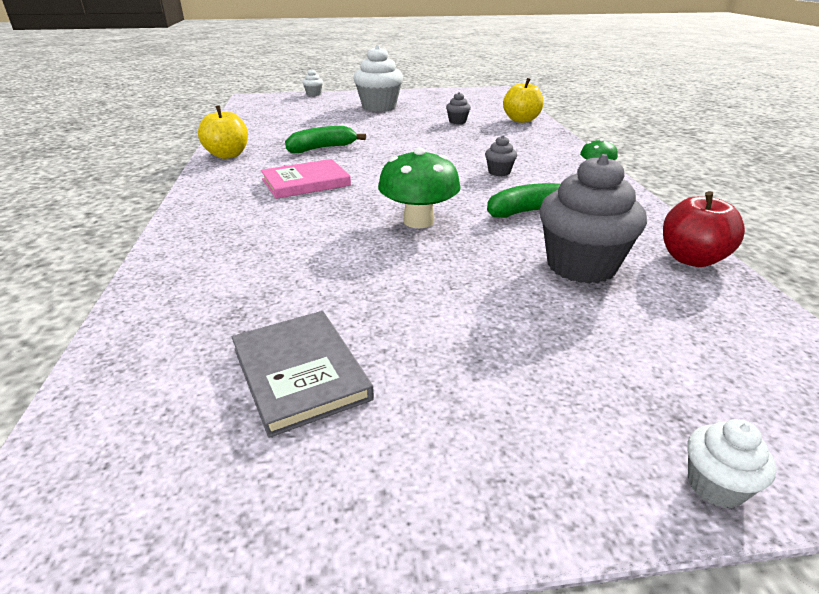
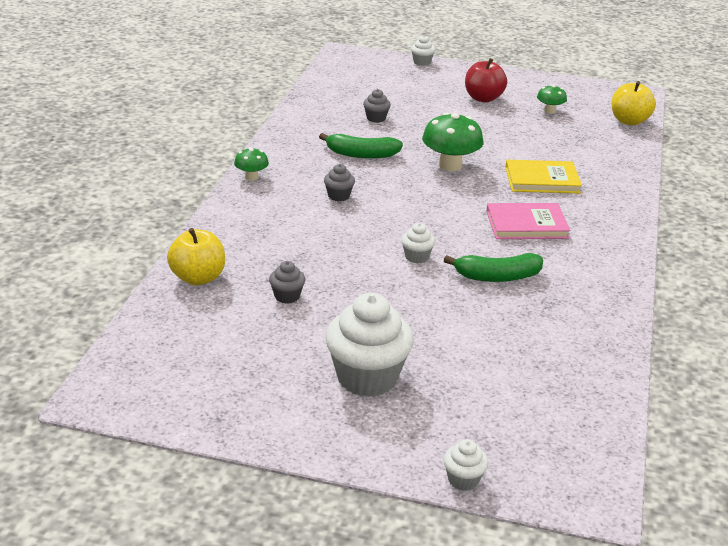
camera: 160 degrees left, 0 degrees up
(228, 155) = (609, 290): yellow apple -> yellow apple (629, 121)
(296, 227) = (542, 180): none -> yellow book
(300, 373) = (549, 111): grey book -> green mushroom
(391, 148) = (416, 257): none -> white cupcake
(581, 266) = (376, 118): grey cupcake -> grey cupcake, size x0.46
(691, 259) = (307, 108): red apple -> red apple (483, 98)

